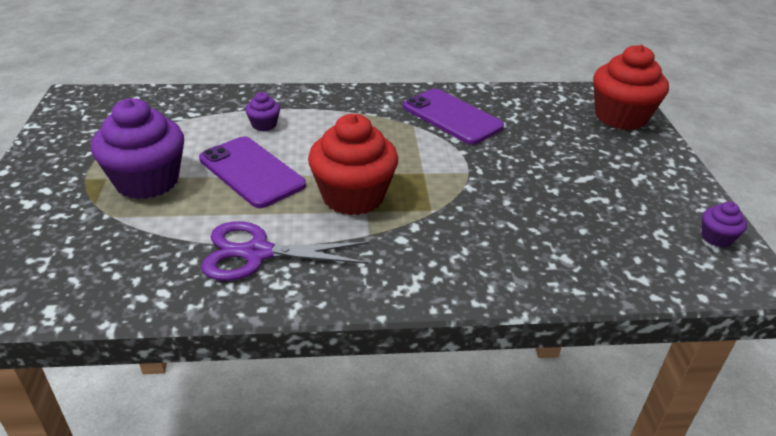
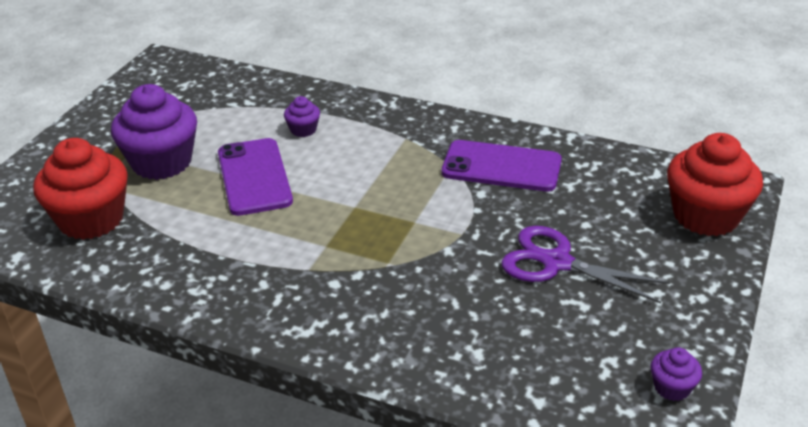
camera: 30 degrees right, 0 degrees up
(257, 253) = (200, 257): purple scissors -> purple scissors (556, 263)
(353, 196) = (325, 227): red cupcake -> red cupcake (91, 219)
(452, 117) = (501, 167): purple phone -> purple phone turned 60 degrees counterclockwise

